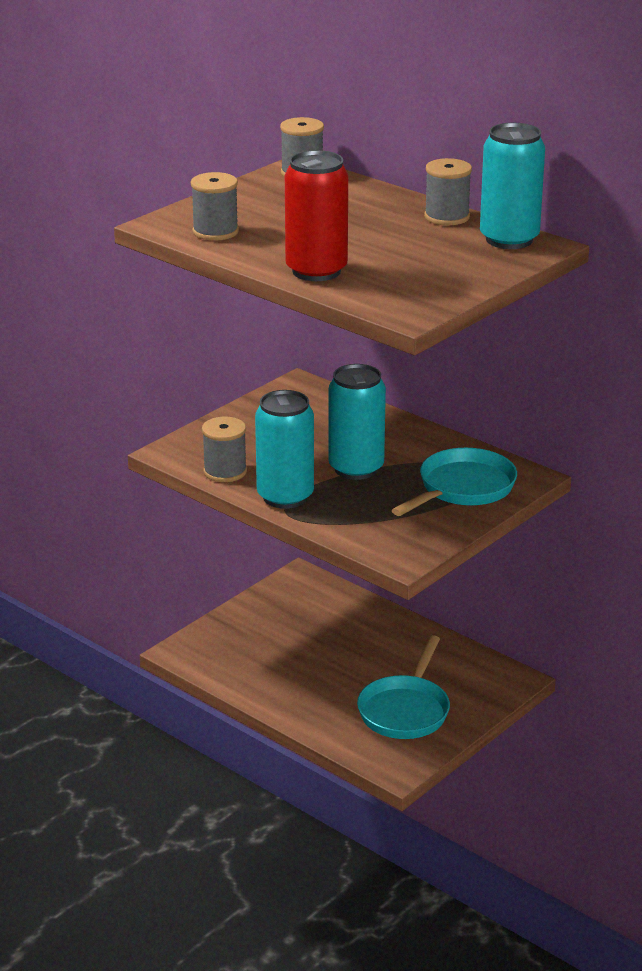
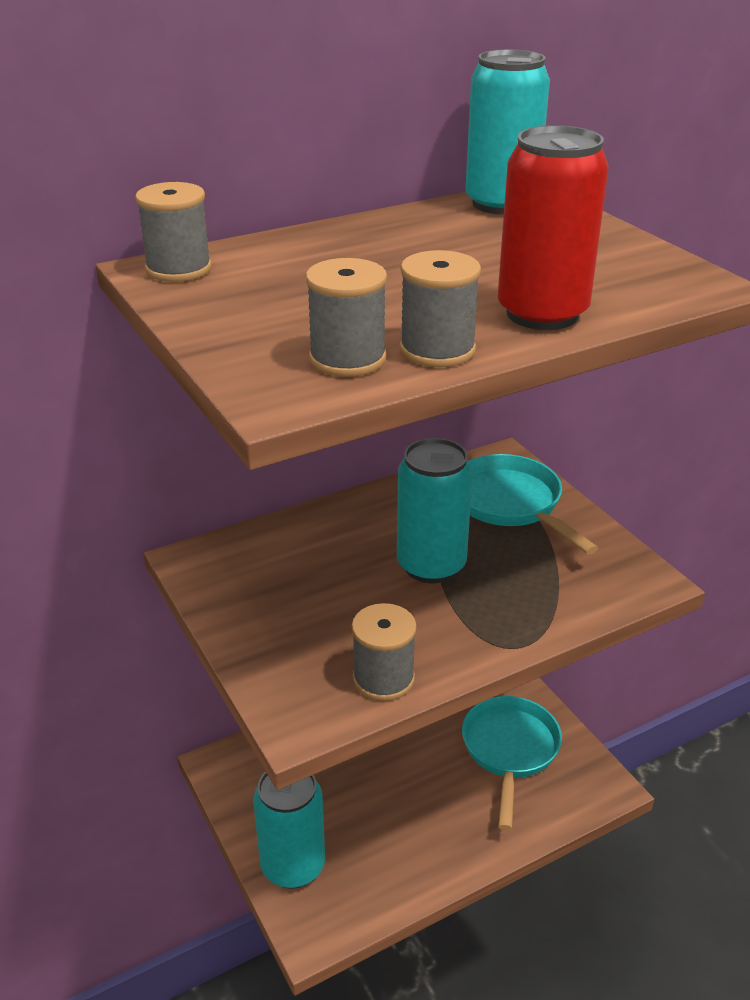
camera: 70 degrees left, 5 degrees up
(285, 497) = (474, 639): turquoise can -> turquoise can (293, 866)
(405, 710) = (509, 750): turquoise pan -> turquoise pan turned 120 degrees counterclockwise
(447, 217) = (410, 219): grey spool -> grey spool (437, 350)

